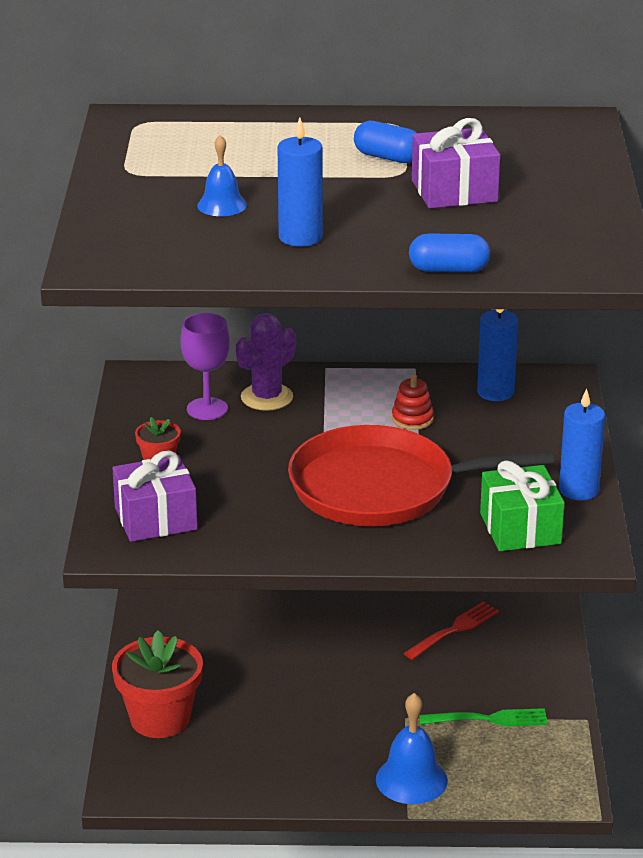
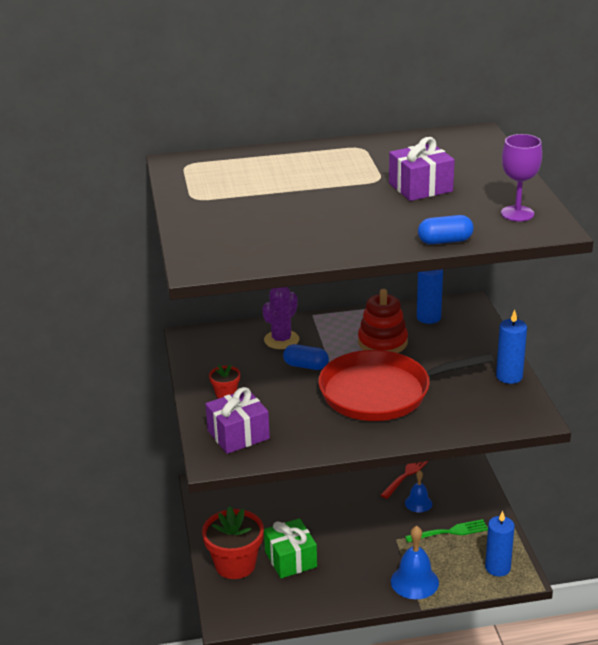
camera: 10 degrees left, 0 degrees up
(207, 409) = (245, 353): purple goblet -> purple goblet (517, 213)
(222, 205) = (269, 214): blue bell -> blue bell (418, 503)
(300, 237) = (333, 230): blue candle -> blue candle (497, 568)
(387, 157) = (365, 170): blue capsule -> blue capsule (306, 366)
(412, 419) = (382, 342): red stacking toy -> red stacking toy, size x1.78
(520, 528) = (483, 408): green gift -> green gift (291, 559)

